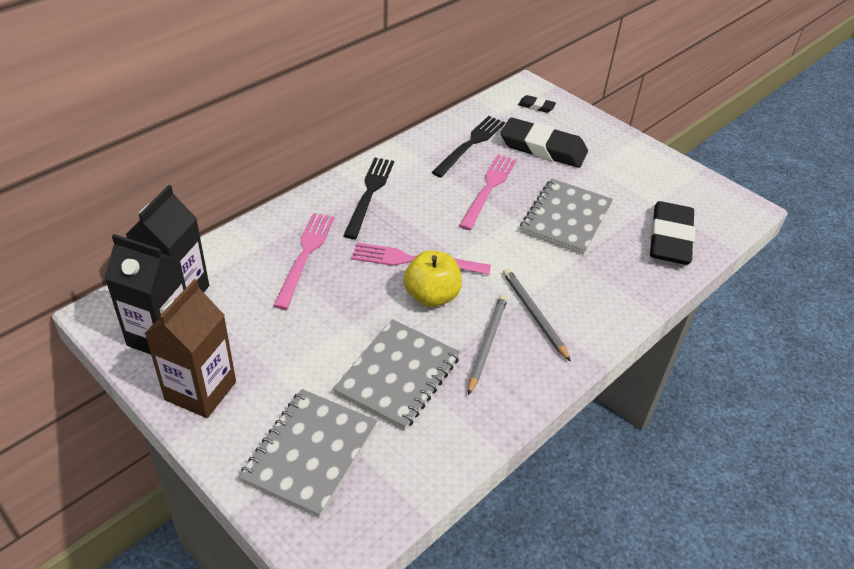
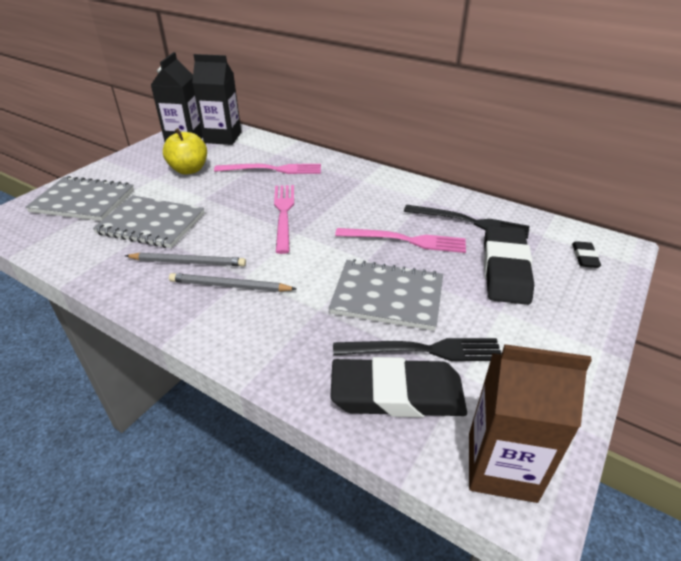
camera: 80 degrees right, 5 degrees down
(200, 391) = (140, 159): brown carton -> brown carton (501, 466)
(369, 194) = (358, 183): black fork -> black fork (423, 350)
(431, 296) = (242, 227): yellow apple -> yellow apple (189, 170)
(534, 314) = (229, 286): grey pencil -> grey pencil turned 135 degrees counterclockwise

